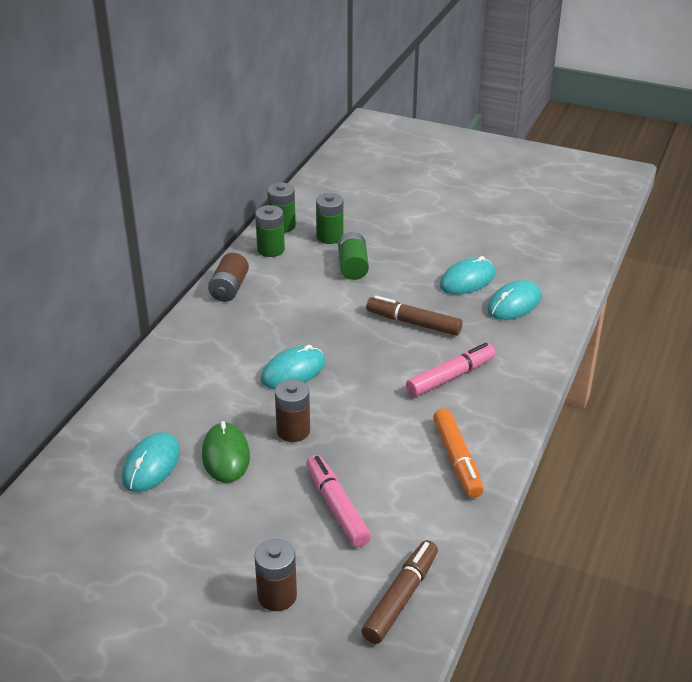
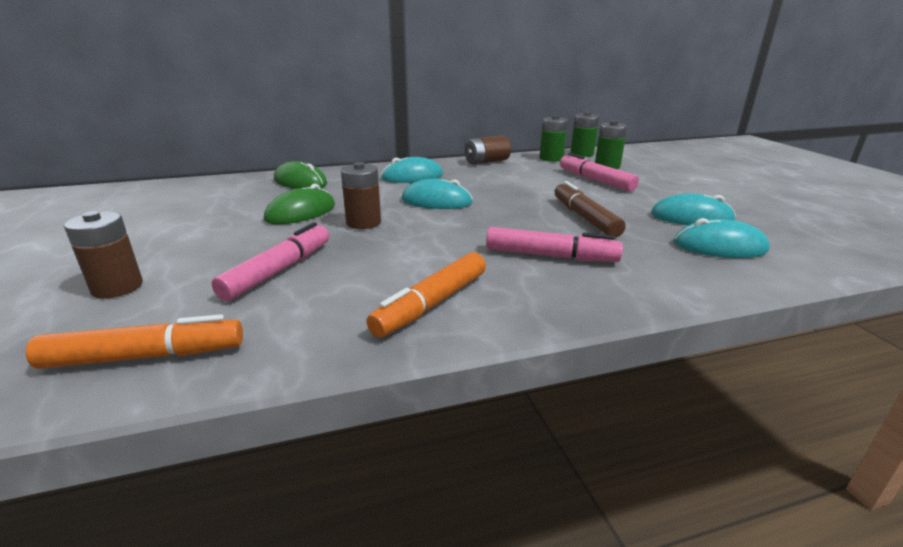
camera: 50 degrees right, 10 degrees down
(134, 425) = (300, 182): none -> green mouse
(151, 465) = (261, 197): turquoise mouse -> turquoise mouse (412, 176)
(353, 266) = (595, 180): green battery -> pink marker
(400, 598) = (145, 356): brown marker -> orange marker

